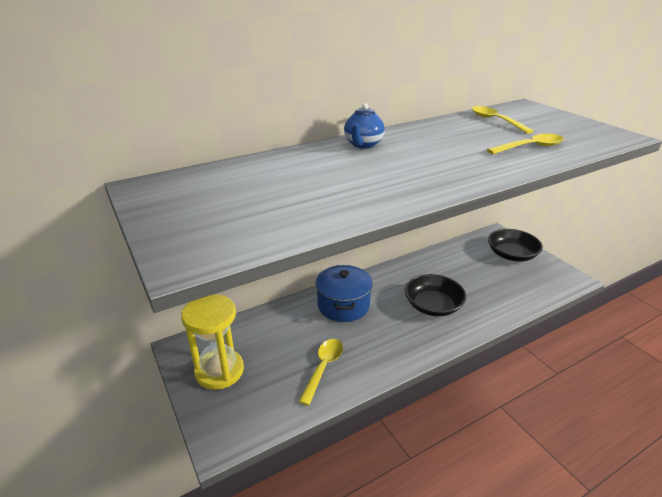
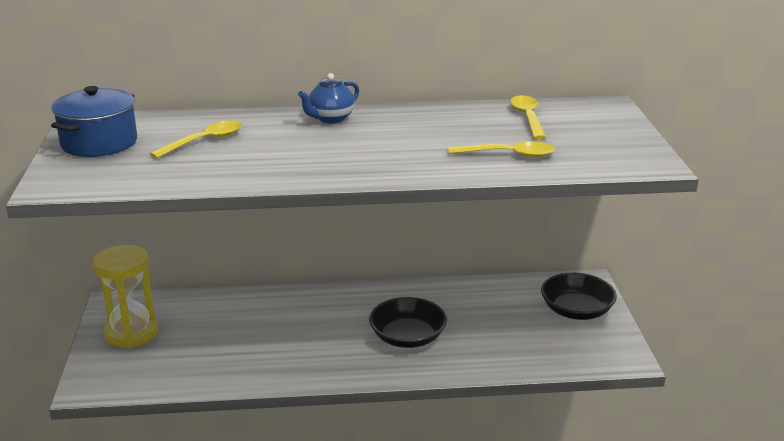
camera: 25 degrees right, 5 degrees down
(323, 368) = (230, 359): yellow spoon -> yellow spoon (204, 141)
(343, 305) = (307, 309): blue pot -> blue pot (99, 143)

